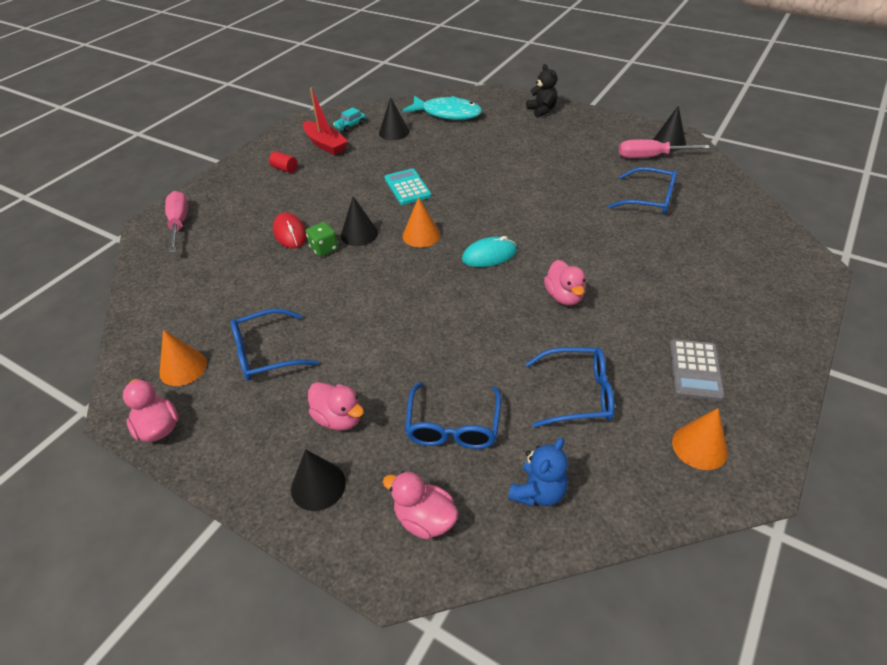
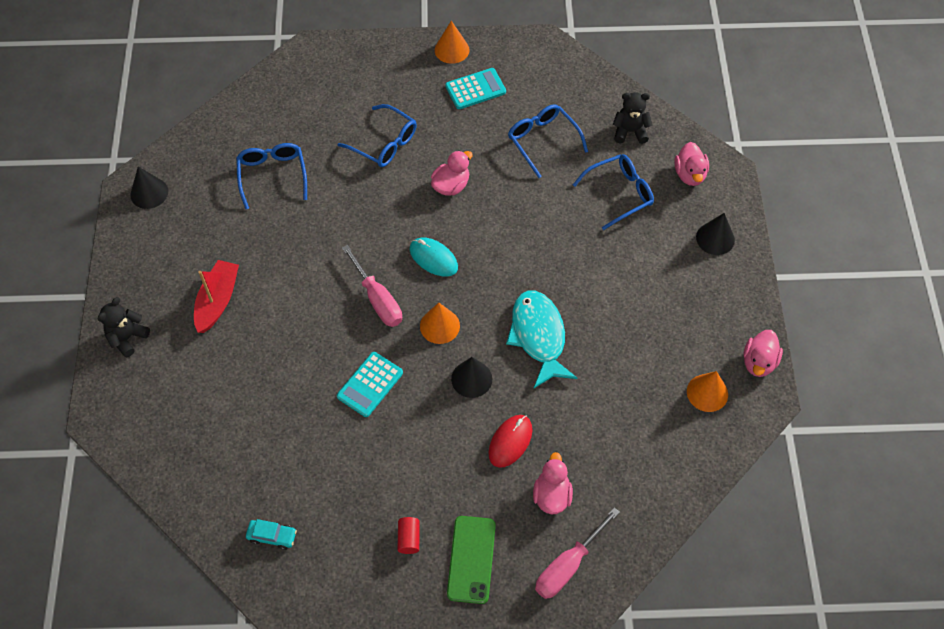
camera: 125 degrees left, 15 degrees up
(240, 187) = (471, 559): none -> green phone
(265, 353) = (652, 346): blue glasses -> blue glasses (384, 143)
(324, 248) = (511, 394): green dice -> none
(325, 144) = (332, 533): red boat -> red boat (217, 301)
(339, 418) = (664, 259): pink duck -> pink duck (551, 495)
(394, 132) = (262, 472): black cone -> none
(447, 114) = (184, 438): turquoise fish -> turquoise fish (538, 336)
(538, 492) = (630, 131): blue teddy bear -> black teddy bear
(651, 157) = (189, 198): pink screwdriver -> pink screwdriver (377, 299)
(695, 370) = (475, 89): grey calculator -> turquoise calculator
(699, 446) = (539, 71): orange cone -> orange cone (452, 50)

